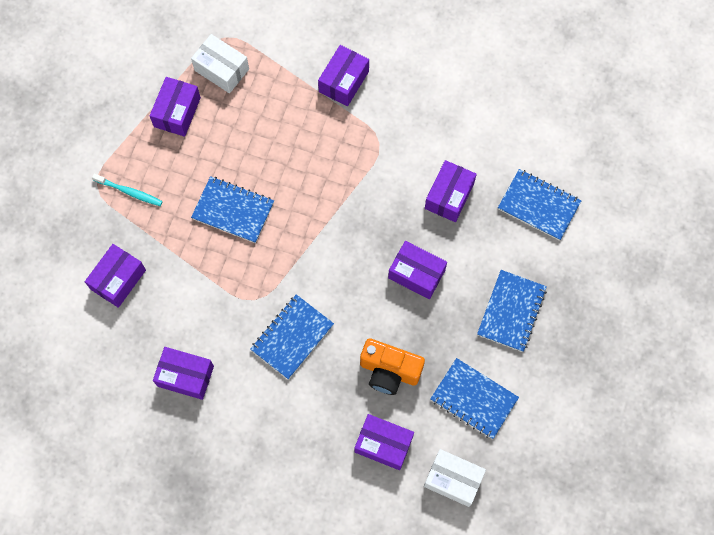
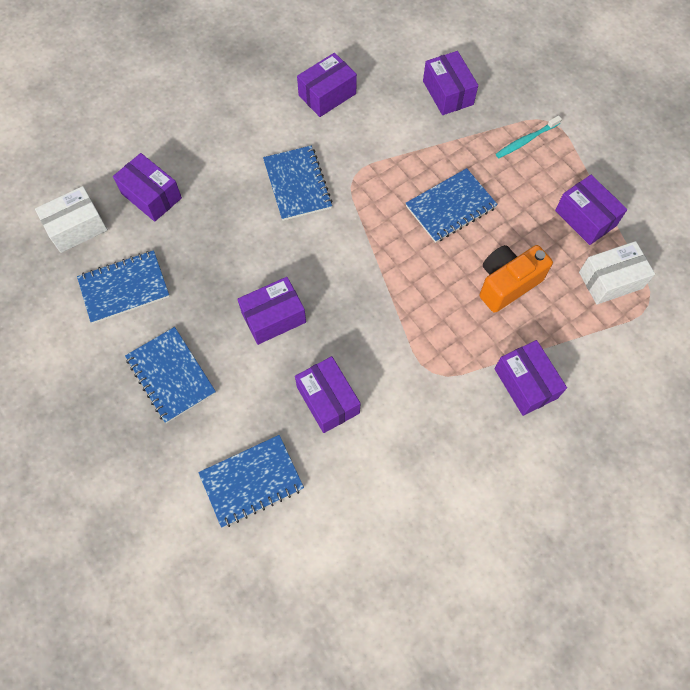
camera: 125 degrees right, 5 degrees down
(383, 444) = (151, 196): purple box -> purple box turned 75 degrees clockwise
(389, 371) = (206, 238): orange camera -> orange camera (507, 284)

